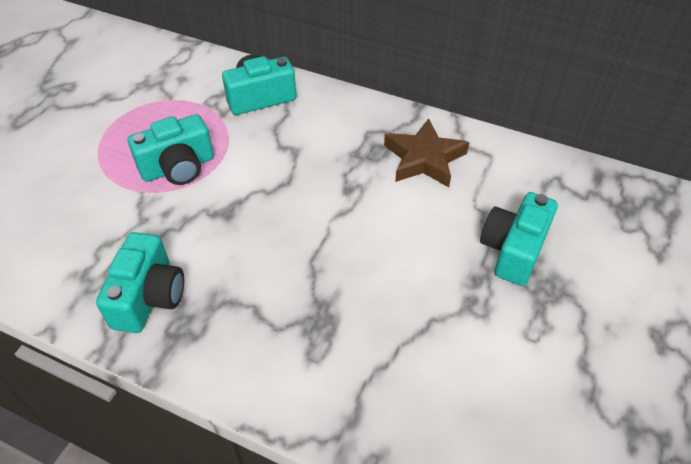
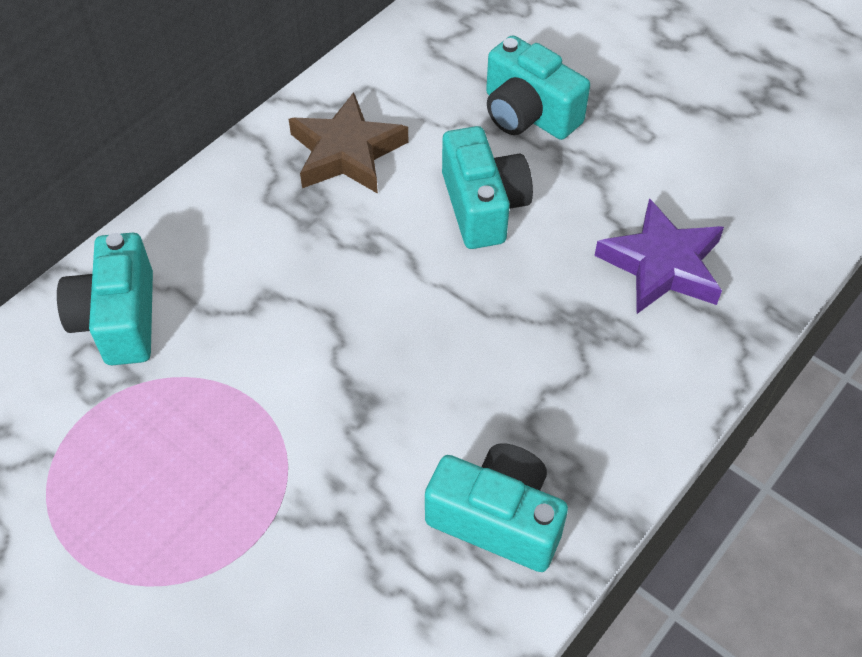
camera: 75 degrees left, 5 degrees up
(178, 167) = (240, 457): turquoise camera -> turquoise camera (483, 206)
(393, 366) = (662, 265): none -> purple star

